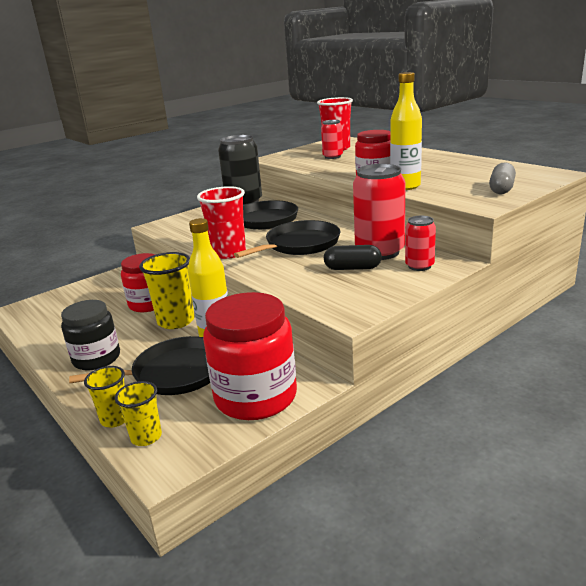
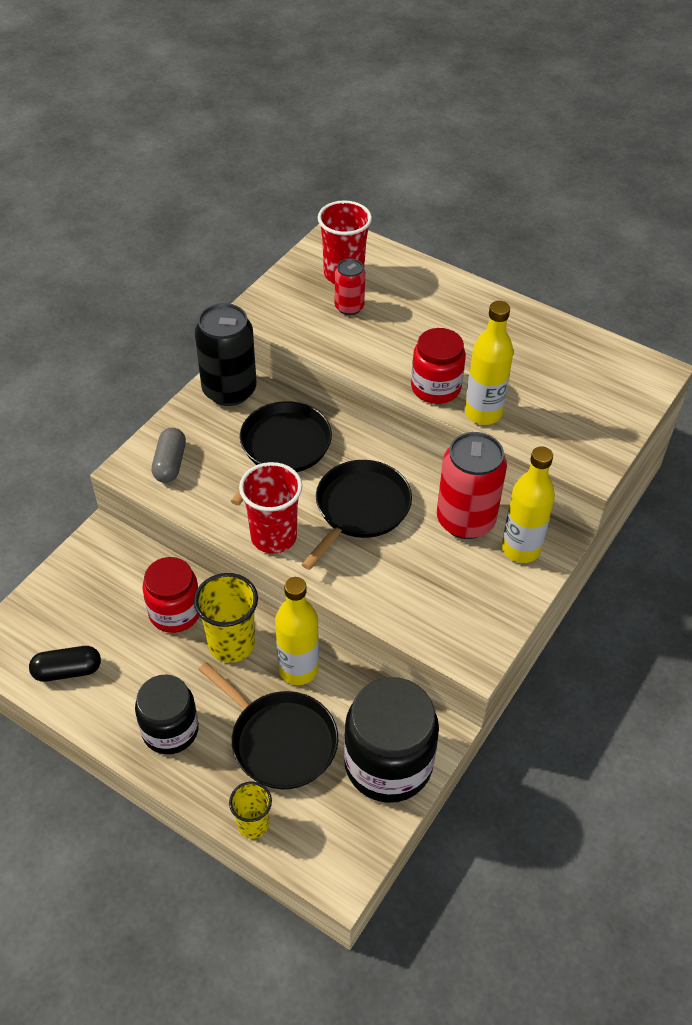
camera: 20 degrees left, 25 degrees up
(146, 437) = (301, 843): yellow cup -> none
(174, 373) = (280, 740): black pan -> black pan turned 75 degrees clockwise
(255, 397) = (388, 763): red jar -> black jar
(352, 268) = (445, 561): black capsule -> black capsule (67, 671)
(419, 266) = (520, 549): red can -> yellow bottle
(501, 189) = (601, 419): grey capsule -> grey capsule (170, 463)

